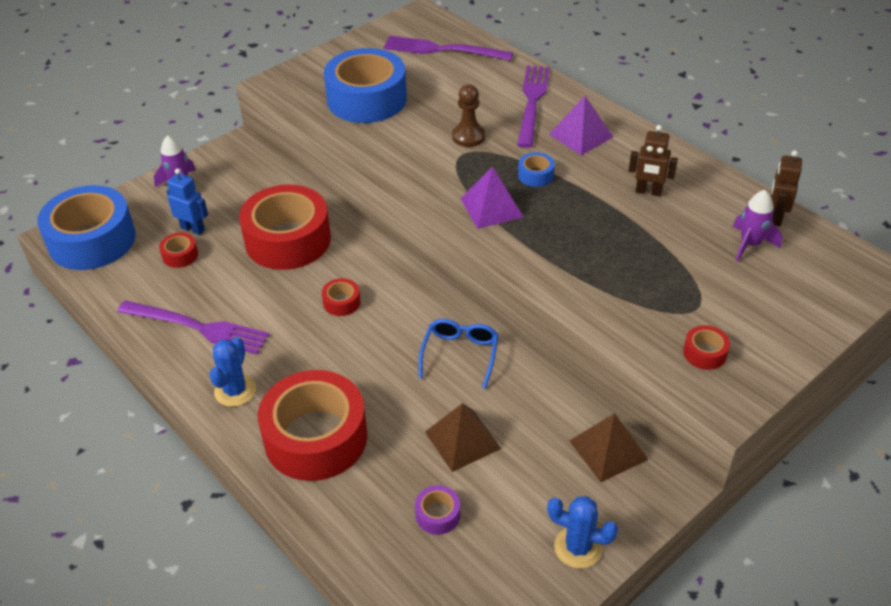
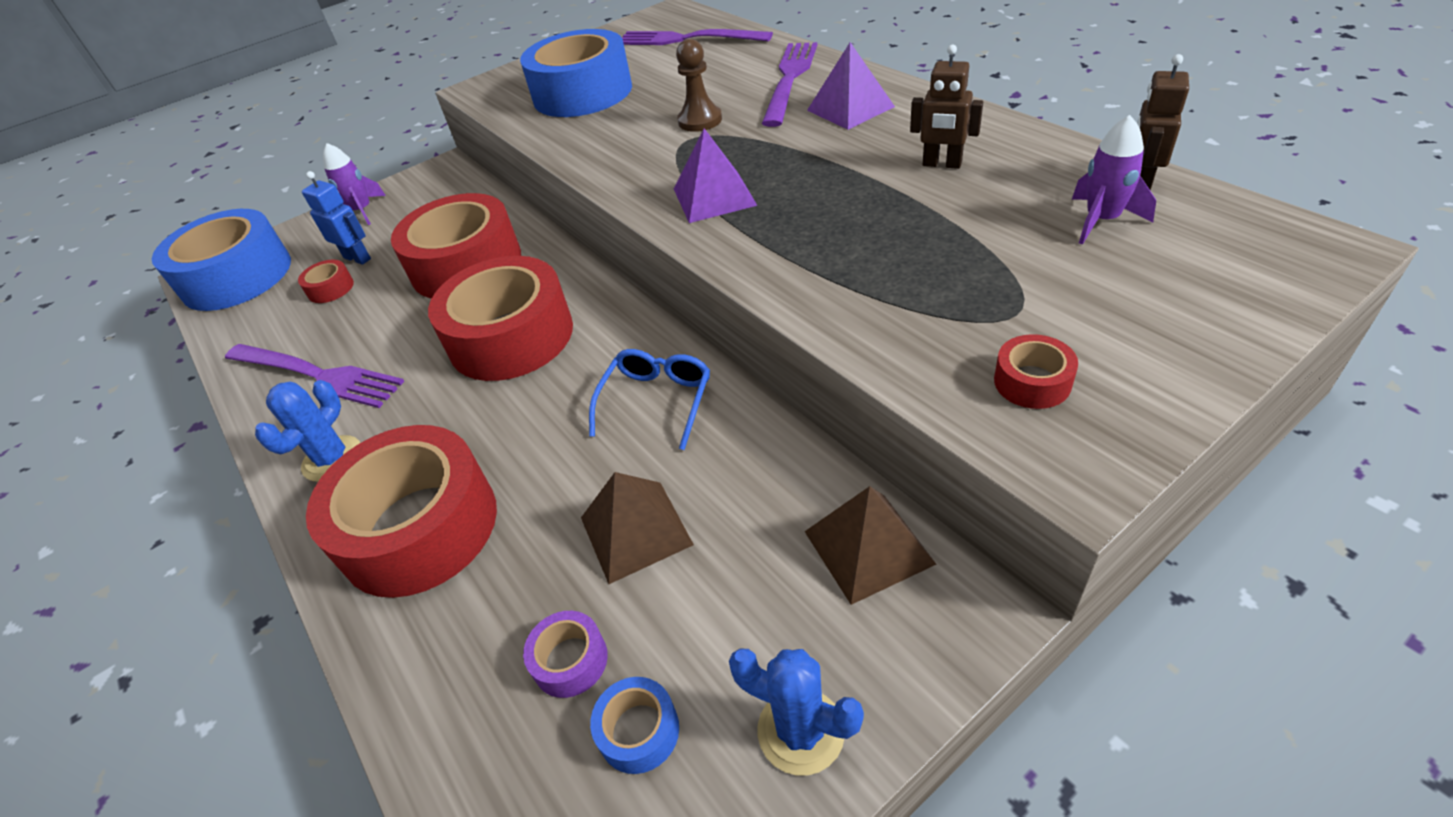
camera: 10 degrees right, 0 degrees up
(341, 302) = (511, 337): red tape -> red tape, size x2.45
(535, 175) = (782, 156): blue tape -> blue tape (639, 731)

